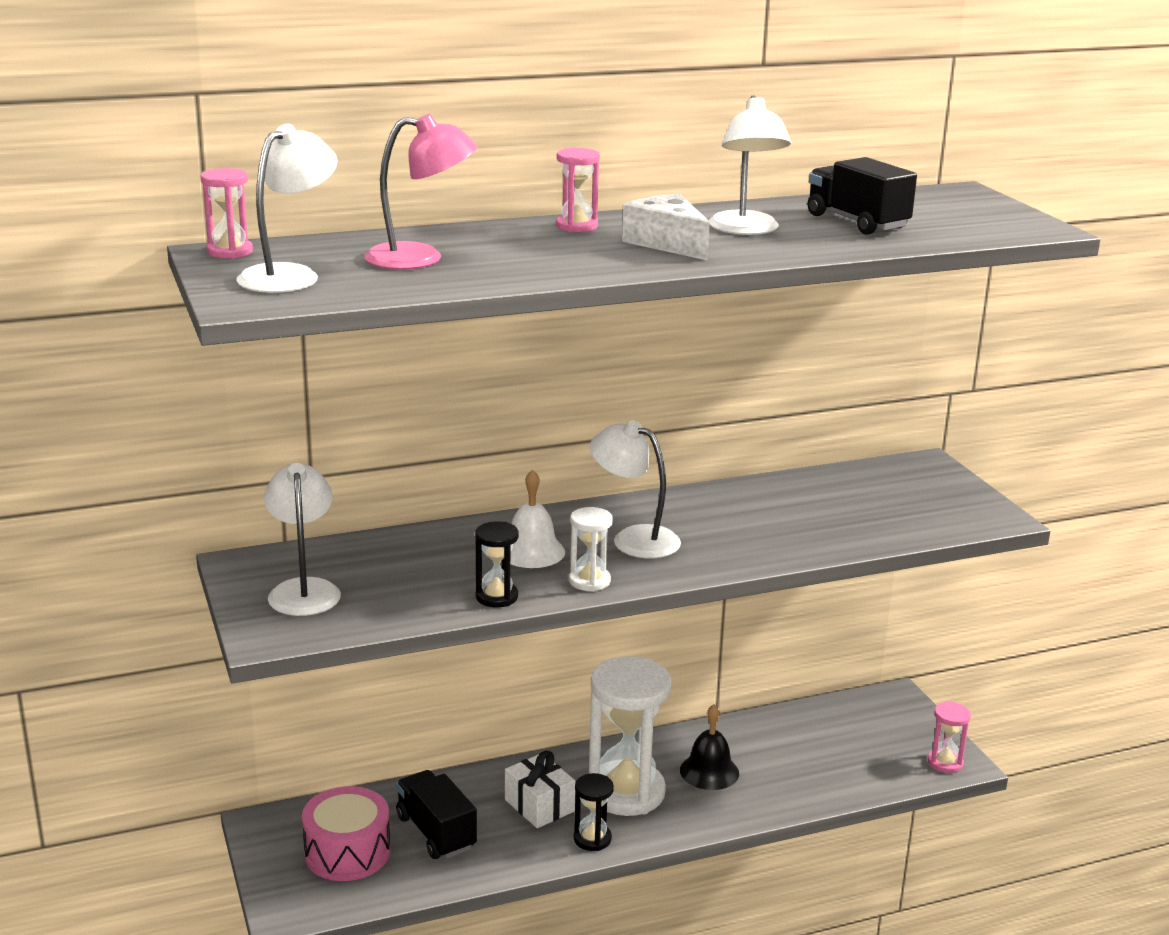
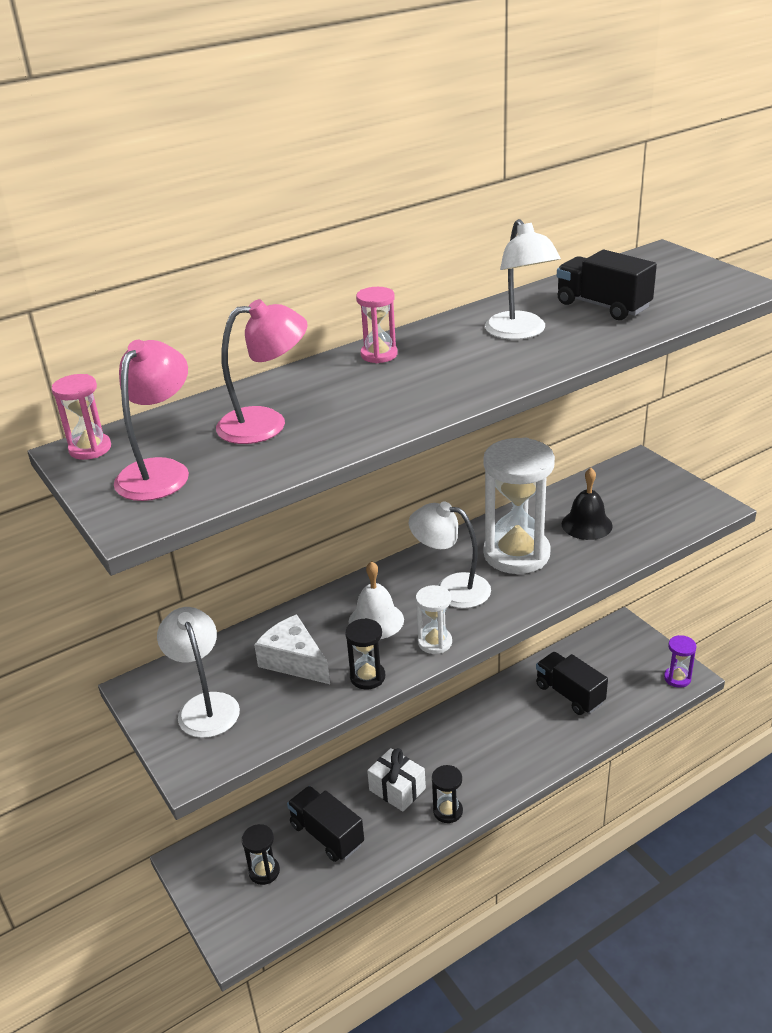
camera: 10 degrees left, 10 degrees up
(289, 275) = (160, 471): white lamp -> pink lamp
(347, 852) = (264, 871): pink drum -> black hourglass
(626, 792) = (458, 761): white hourglass -> white hourglass (516, 554)
(667, 243) = (466, 362): white cheese -> white cheese (294, 661)
(709, 771) = (512, 726): black bell -> black bell (586, 524)
(797, 753) = (569, 694): none -> black truck
(945, 763) = (677, 678): pink hourglass -> purple hourglass

